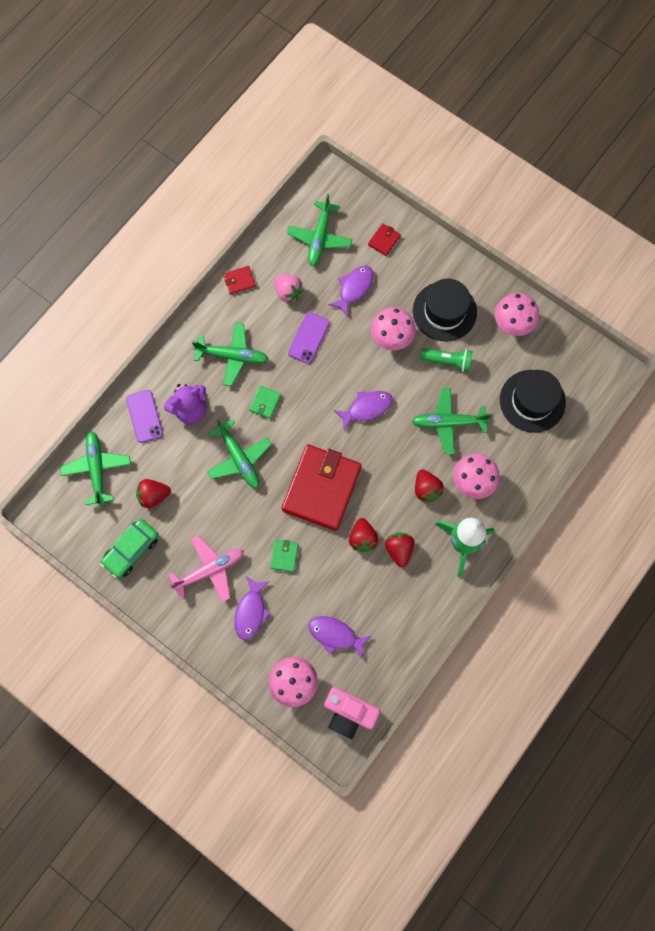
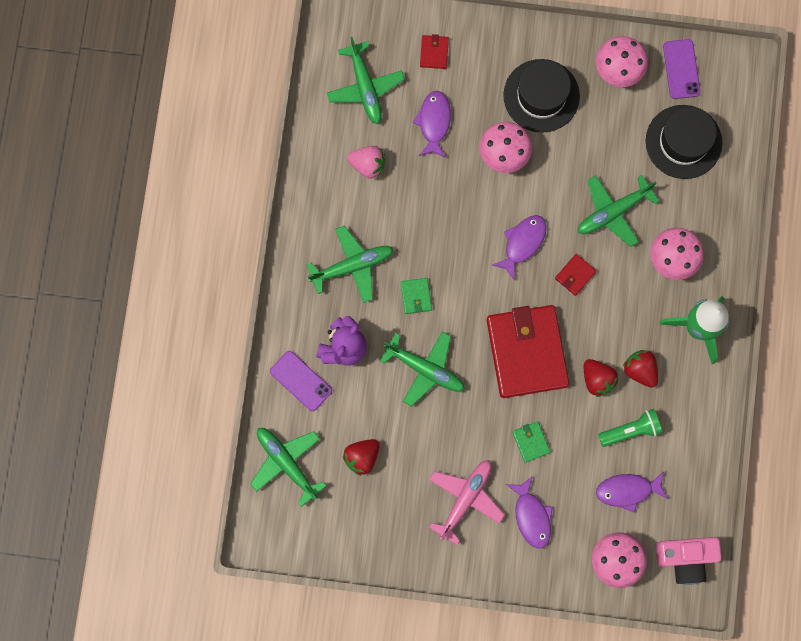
camera: 30 degrees left, 5 degrees up
(131, 550) = (374, 525): green car -> none
(239, 281) = (309, 181): red wallet -> red wallet (575, 275)
(308, 338) = (419, 202): purple phone -> purple phone (681, 69)
(426, 489) = (631, 293): red strawberry -> none
(447, 361) = (575, 148): green flashlight -> green flashlight (631, 430)

